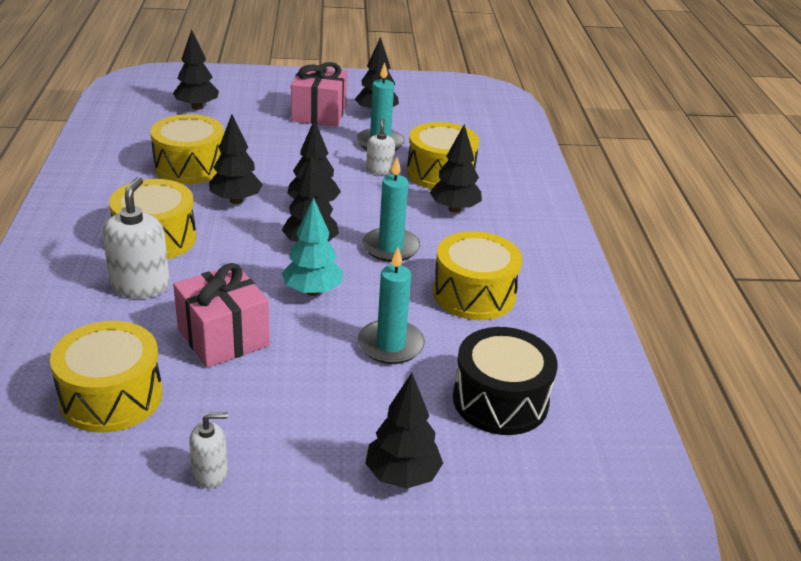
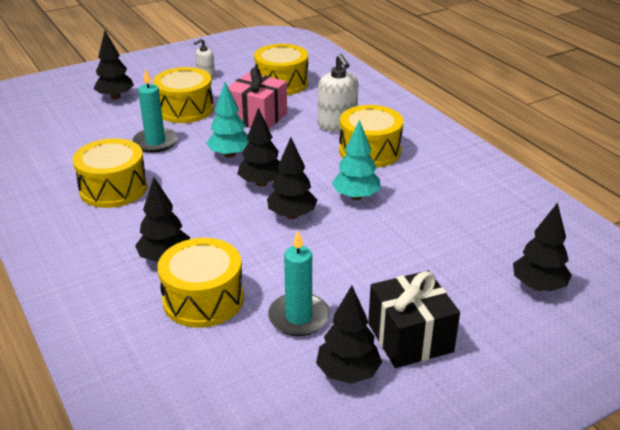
camera: 155 degrees right, 0 degrees up
(190, 166) = (433, 212): yellow drum -> yellow drum (185, 109)
(236, 200) = (356, 197): black tree -> turquoise tree
(319, 113) = (410, 337): pink gift -> black gift
(379, 170) = (268, 277): white soap dispenser -> none
(390, 247) = (198, 201): turquoise candle -> none
(500, 400) = (73, 136): black drum -> none

